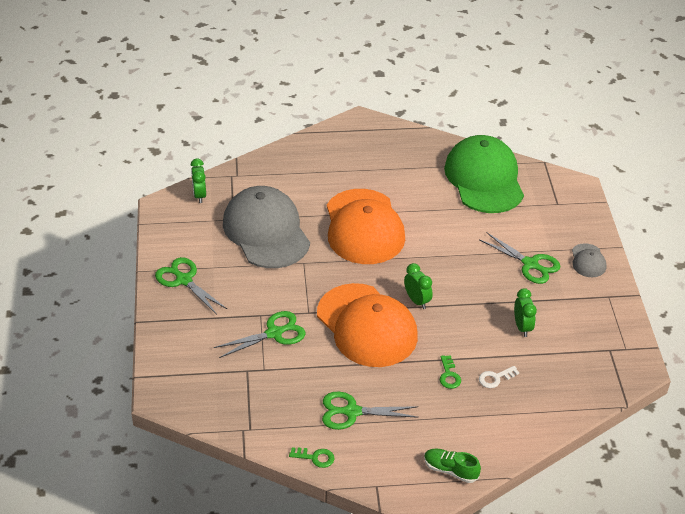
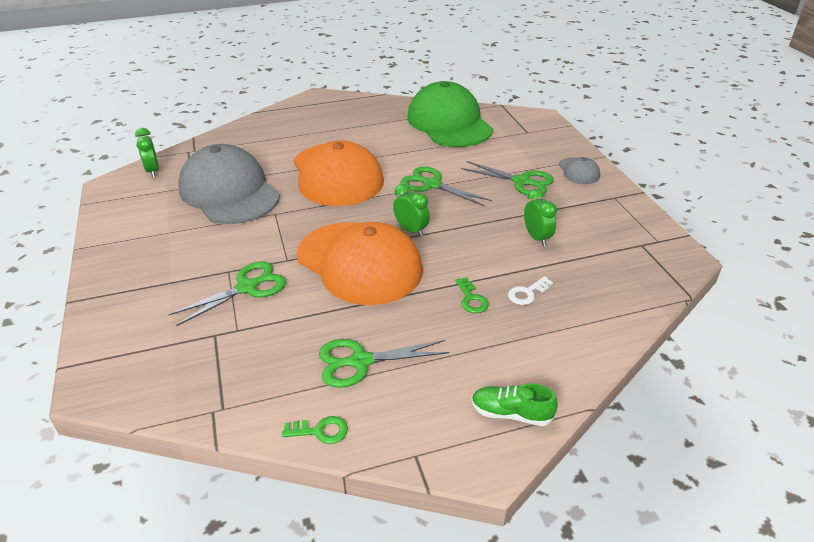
camera: 10 degrees left, 5 degrees down
(183, 280) = (132, 249): green scissors -> green scissors (431, 184)

